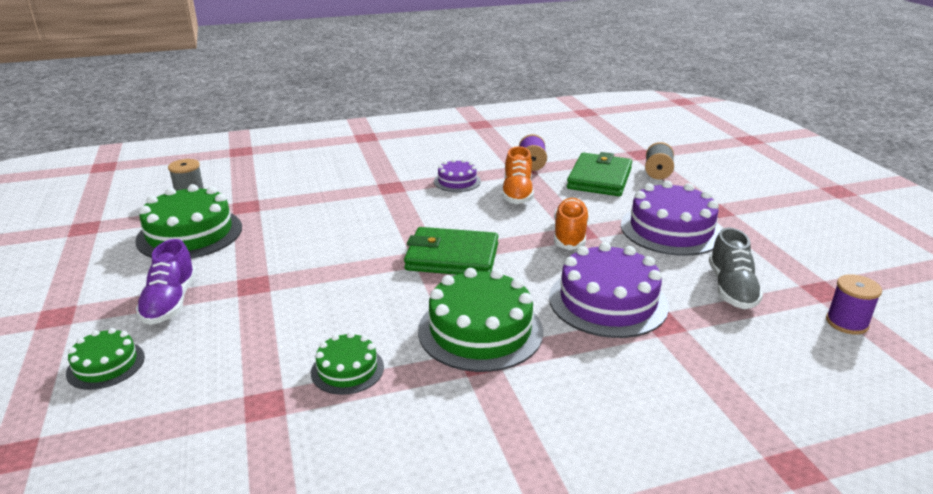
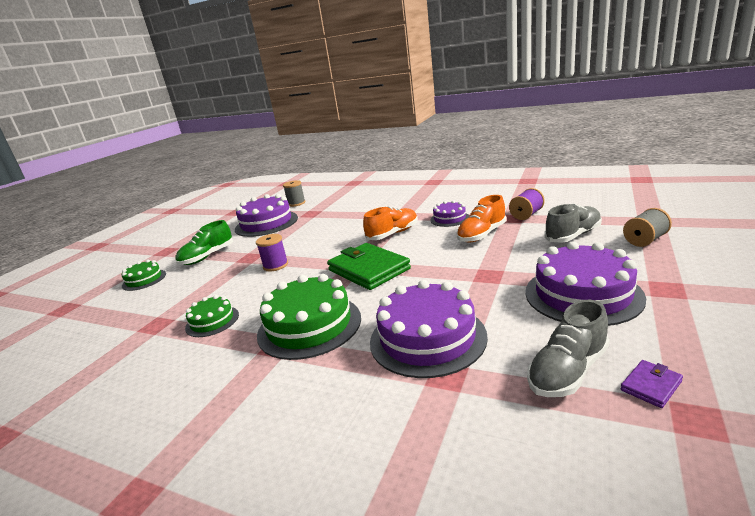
camera: 45 degrees right, 5 degrees down
(170, 302) = (207, 257): purple shoe -> green shoe
(190, 234) = (266, 223): green cake -> purple cake
(570, 235) = (476, 275): orange shoe -> orange shoe (393, 234)
(599, 179) = (573, 235): green wallet -> grey shoe
(783, 280) = (651, 386): none -> purple wallet
(846, 323) = (678, 473): purple spool -> purple spool (275, 265)

